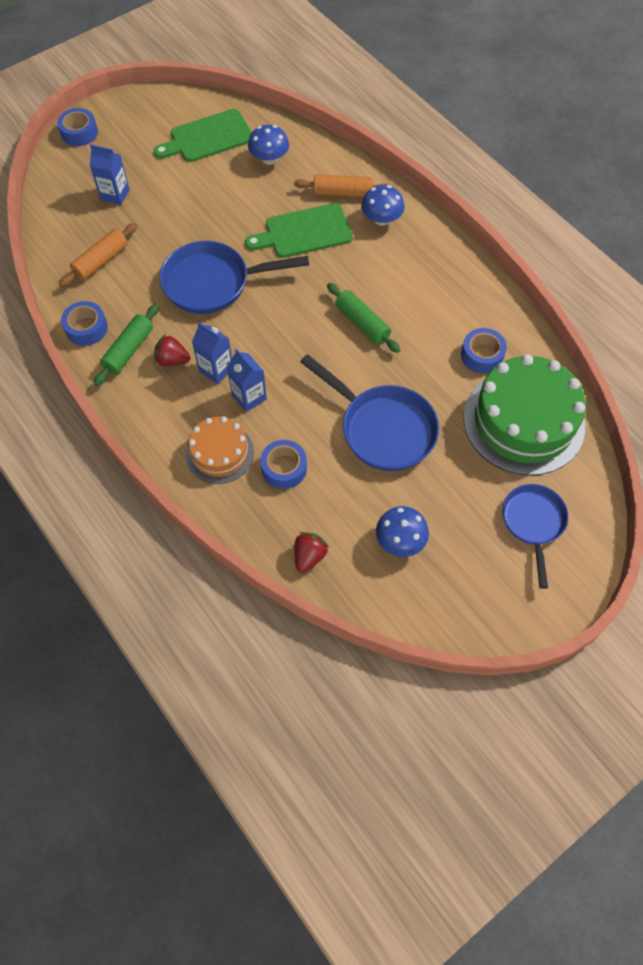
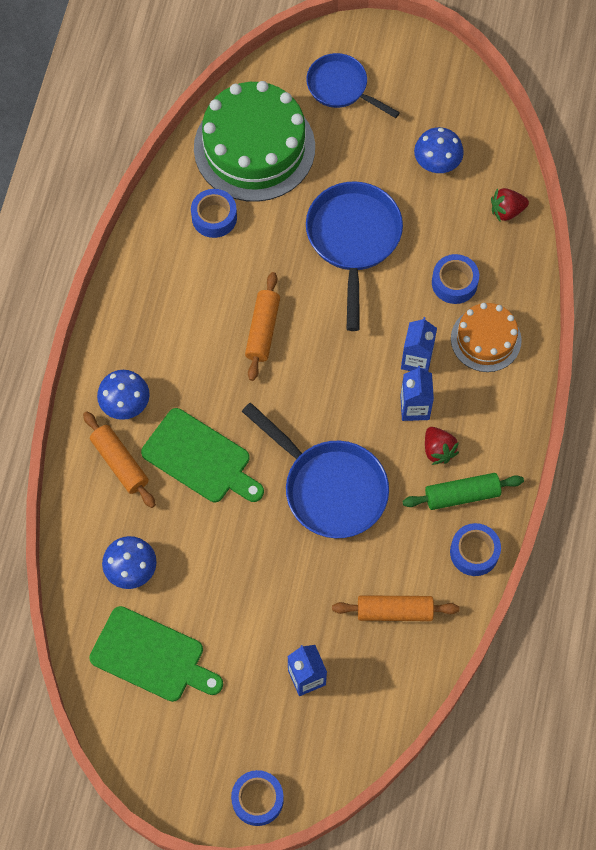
camera: 130 degrees left, 5 degrees up
(362, 323) = (263, 330): green rolling pin -> orange rolling pin
(533, 523) = (341, 88): blue pan -> blue pan turned 75 degrees clockwise

